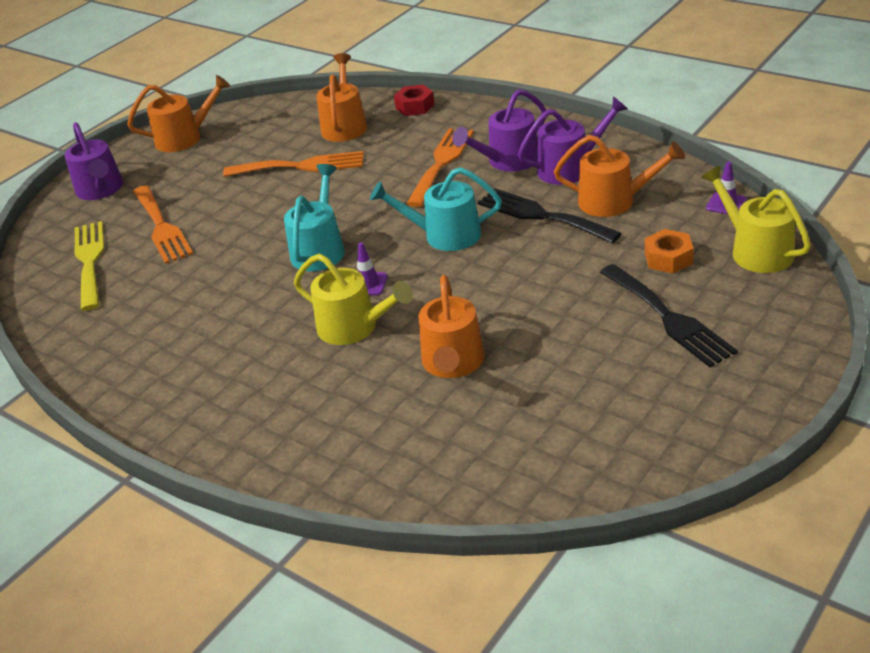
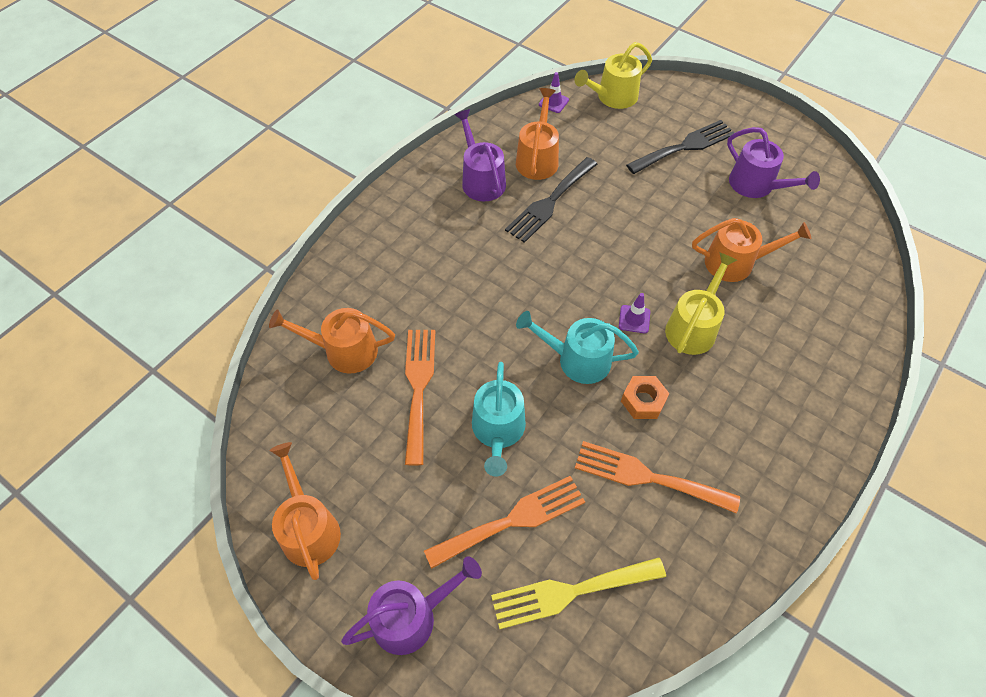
camera: 95 degrees left, 20 degrees up
(415, 106) = (326, 288): red nut -> none
(441, 163) = (447, 267): orange fork -> orange fork (647, 477)
(445, 235) = (568, 265): turquoise watering can -> turquoise watering can (498, 431)
(508, 161) = (458, 219): purple watering can -> purple watering can (756, 185)
(668, 258) = (617, 138): orange nut -> orange nut (643, 401)

